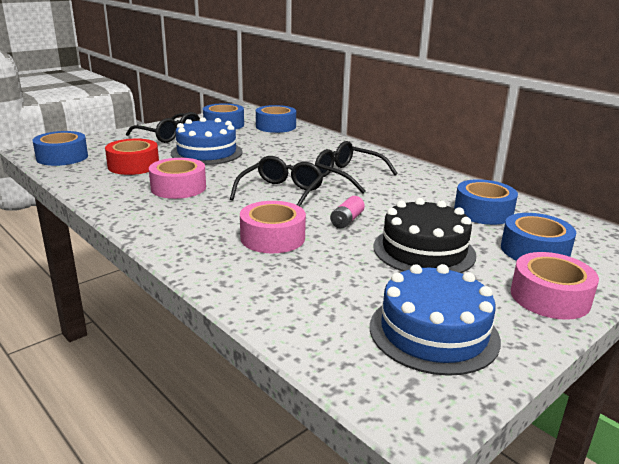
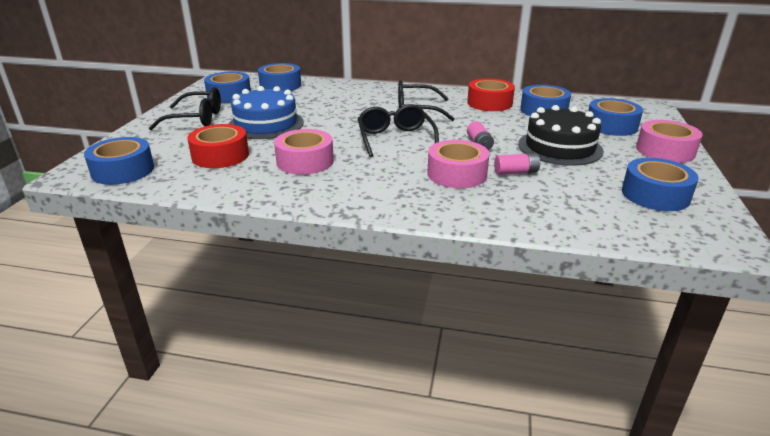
camera: 35 degrees left, 5 degrees up
(329, 256) = (516, 172): none -> pink battery
(433, 332) = (655, 195): blue cake -> blue tape
(436, 189) = (489, 103): none -> red tape

